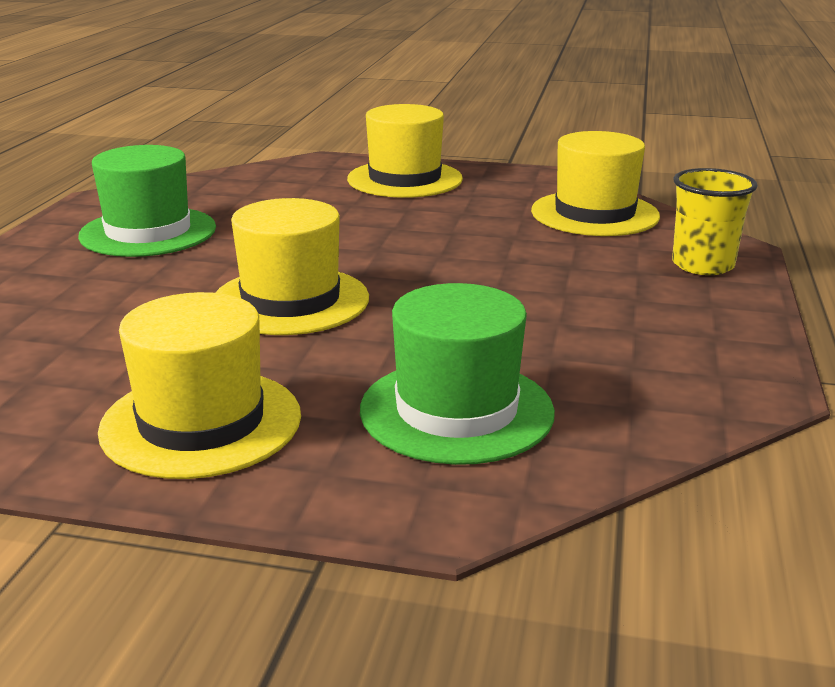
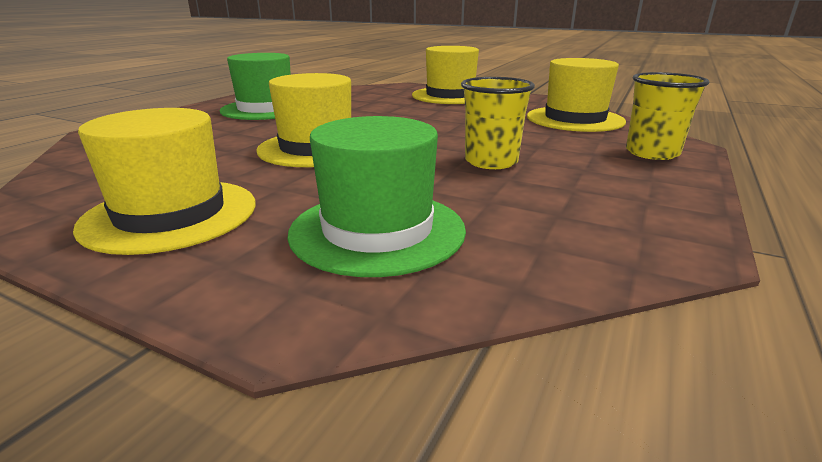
camera: 15 degrees right, 0 degrees up
(525, 299) = (491, 162): none -> yellow cup

